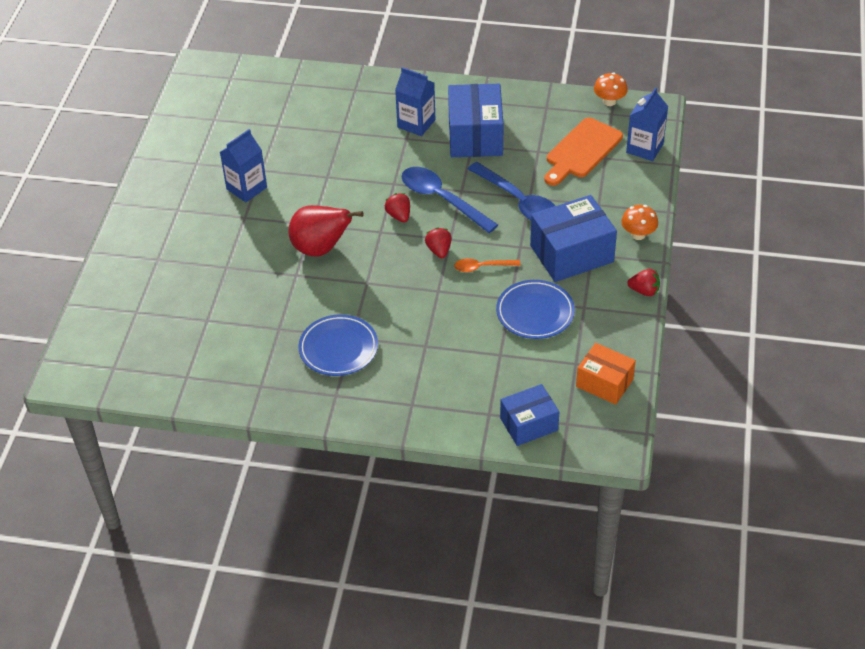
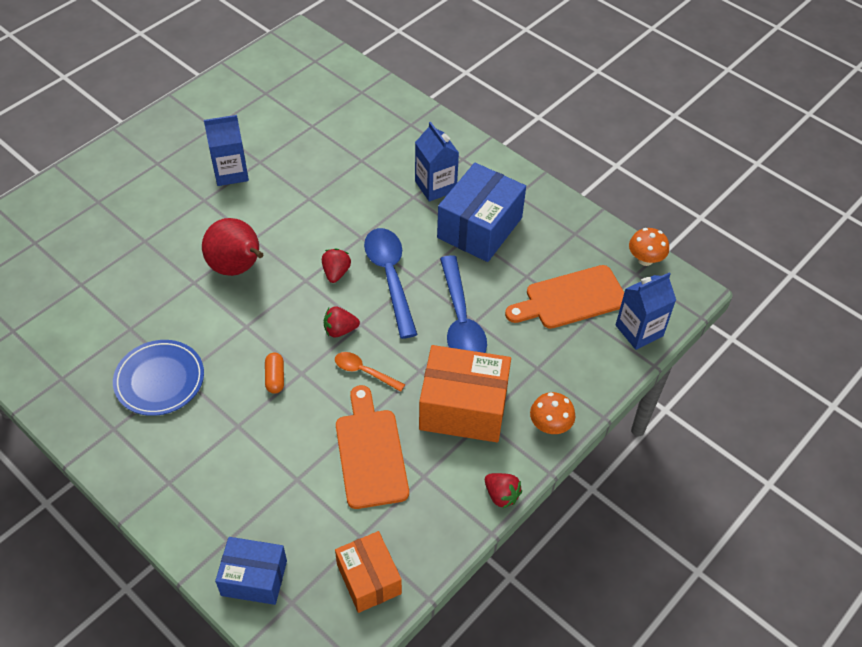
camera: 30 degrees right, 5 degrees up
(422, 303) = (275, 378): none -> orange capsule
(439, 250) = (340, 330): red strawberry -> red strawberry turned 120 degrees counterclockwise
(535, 312) = (370, 453): blue plate -> orange cutting board
(571, 253) = (463, 407): blue box -> orange box

